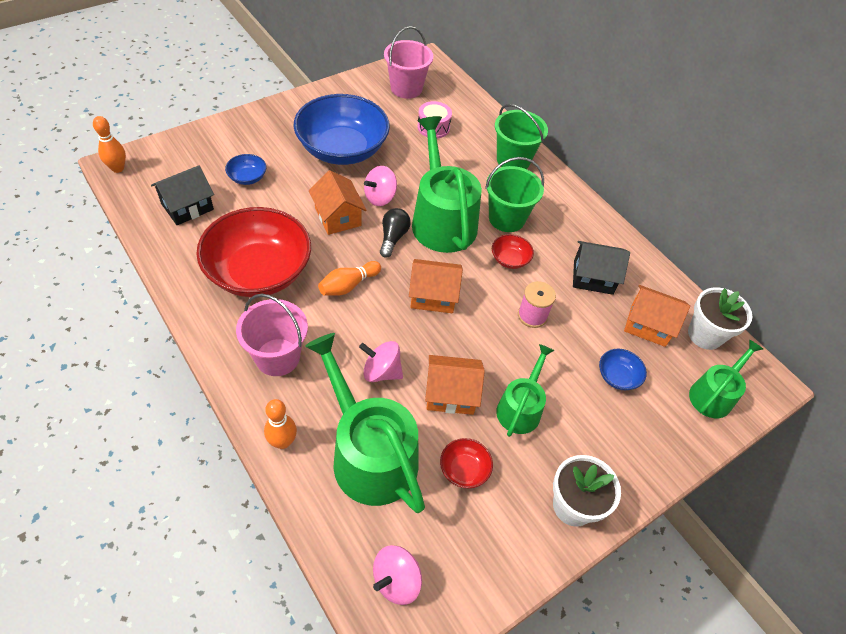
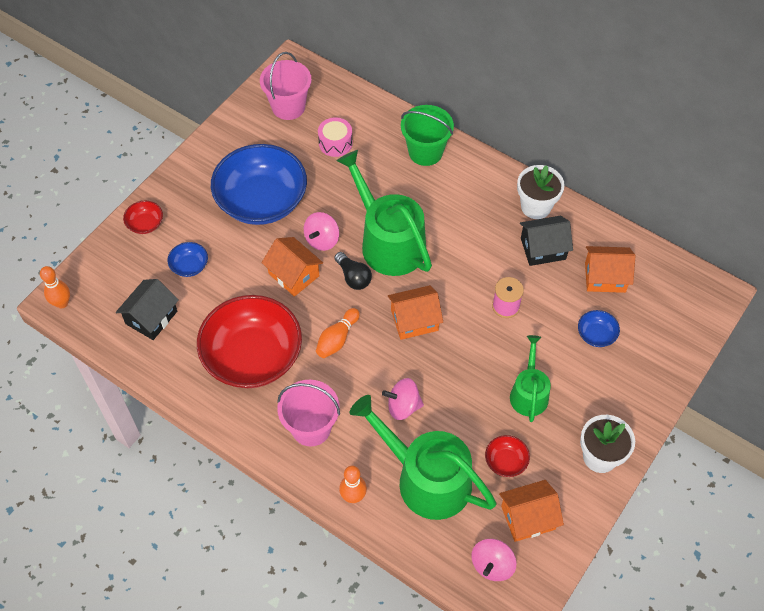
camera: 15 degrees left, 5 degrees up
(393, 238) = (353, 277): black light bulb -> black light bulb turned 150 degrees clockwise
(451, 394) = (468, 403): orange house -> orange house (528, 517)
(506, 218) = (445, 218): green bucket -> none
(510, 259) = (465, 259): red bowl -> red bowl (145, 224)
(705, 335) = (654, 268): white flower pot -> white flower pot (536, 206)
(713, 395) = (677, 321): green watering can -> none

